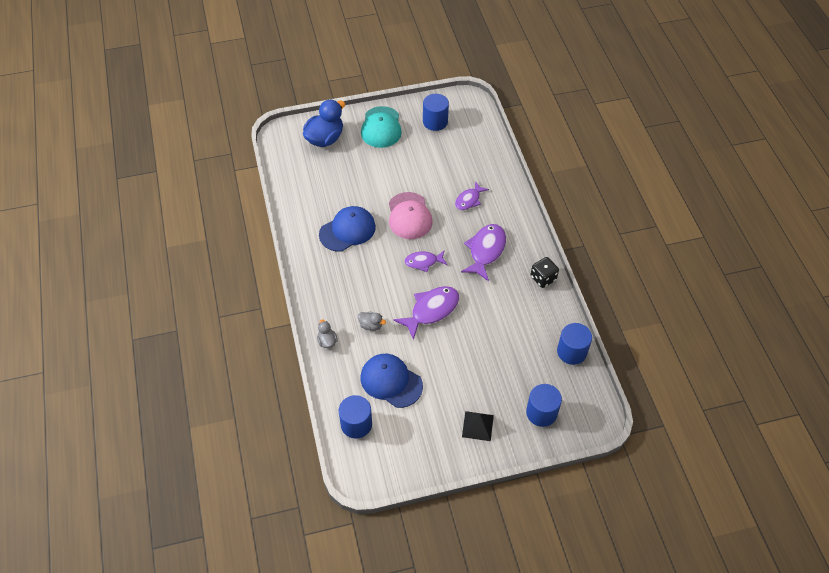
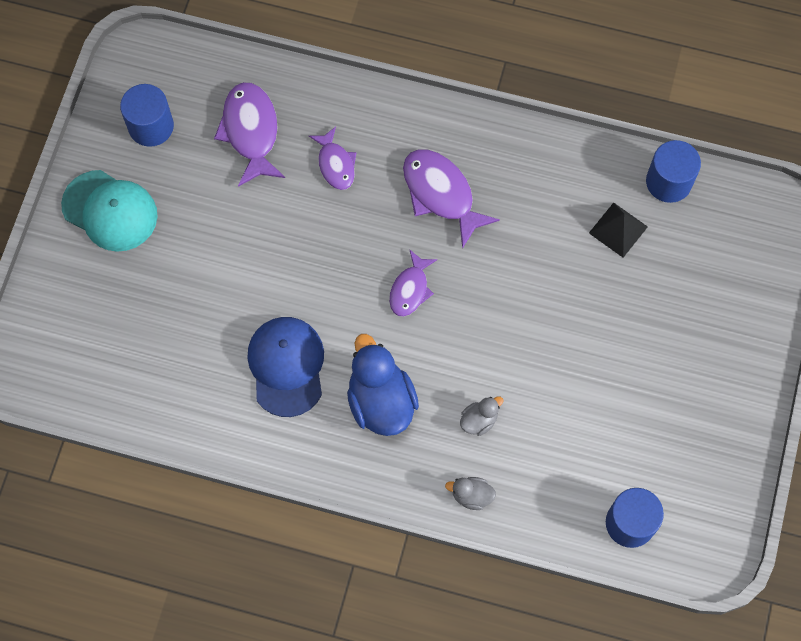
camera: 60 degrees left, 15 degrees up
(325, 138) = (77, 307): blue duck -> blue duck (381, 401)
(391, 381) = (587, 441): blue cap -> none
(409, 216) = (313, 263): pink cap -> none
(431, 310) = (500, 324): purple fish -> purple fish (251, 131)
(477, 426) = (716, 365): black pyramid -> black pyramid (618, 229)
(541, 412) = (738, 274): blue cylinder -> none
(543, 278) = (532, 147): black dice -> none

